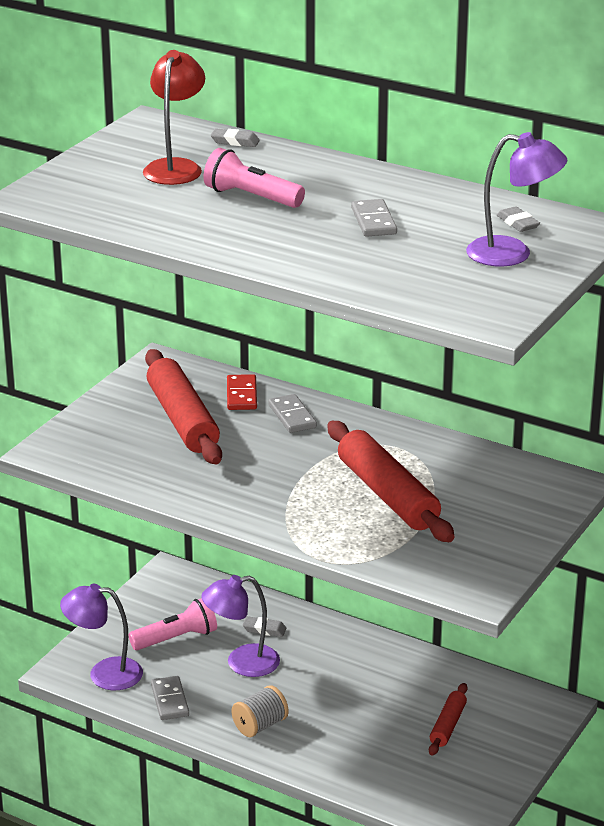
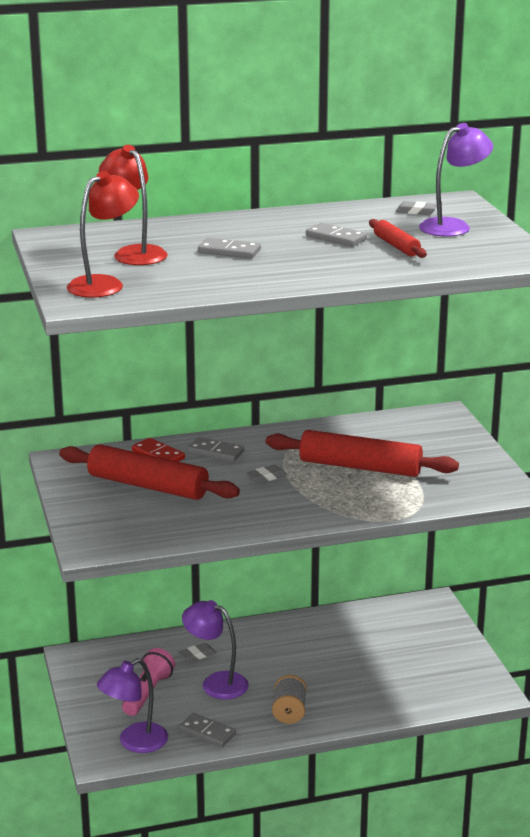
camera: 45 degrees left, 5 degrees down
(85, 188) = (104, 284): none -> red lamp
(235, 141) = (137, 227): grey eraser -> grey eraser (266, 477)
(242, 663) = (216, 683): purple lamp -> purple lamp turned 90 degrees clockwise
(251, 197) = (229, 251): pink flashlight -> grey domino
(447, 725) = (395, 646): red rolling pin -> red rolling pin (396, 246)

